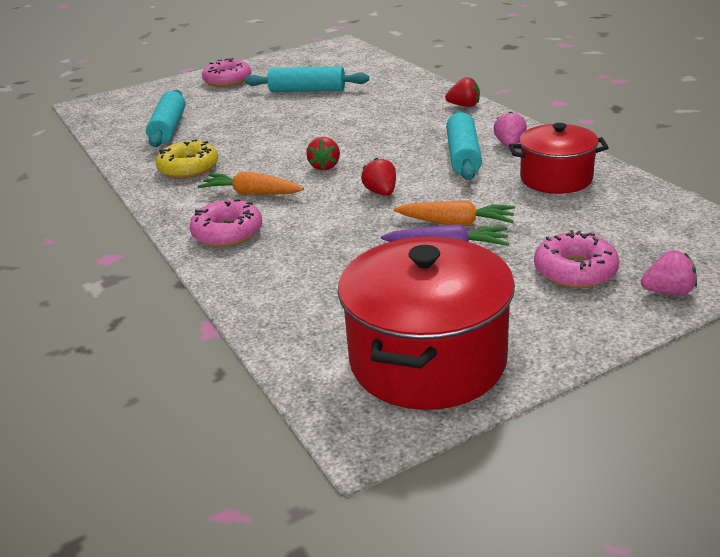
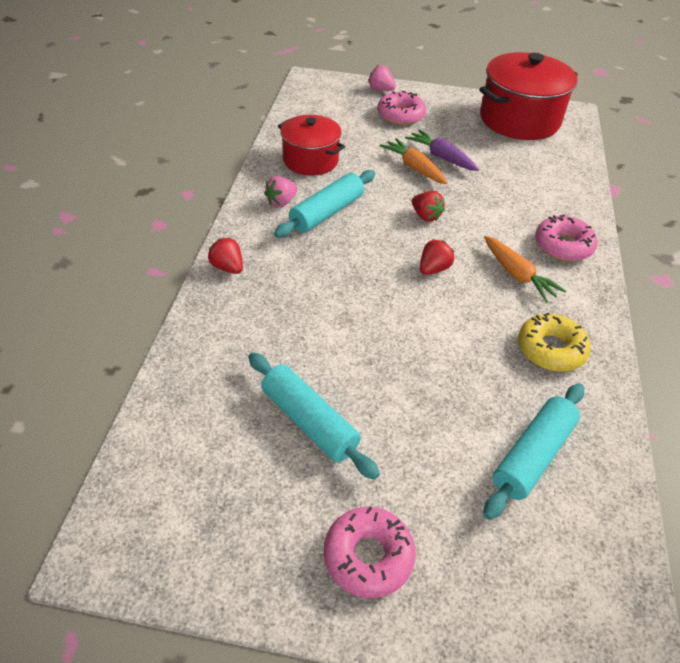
camera: 145 degrees left, 15 degrees up
(381, 192) = (426, 216): red strawberry -> red strawberry turned 60 degrees counterclockwise

